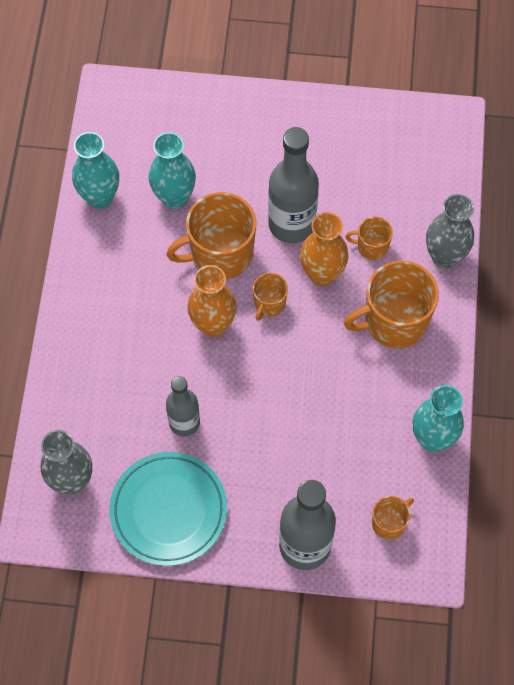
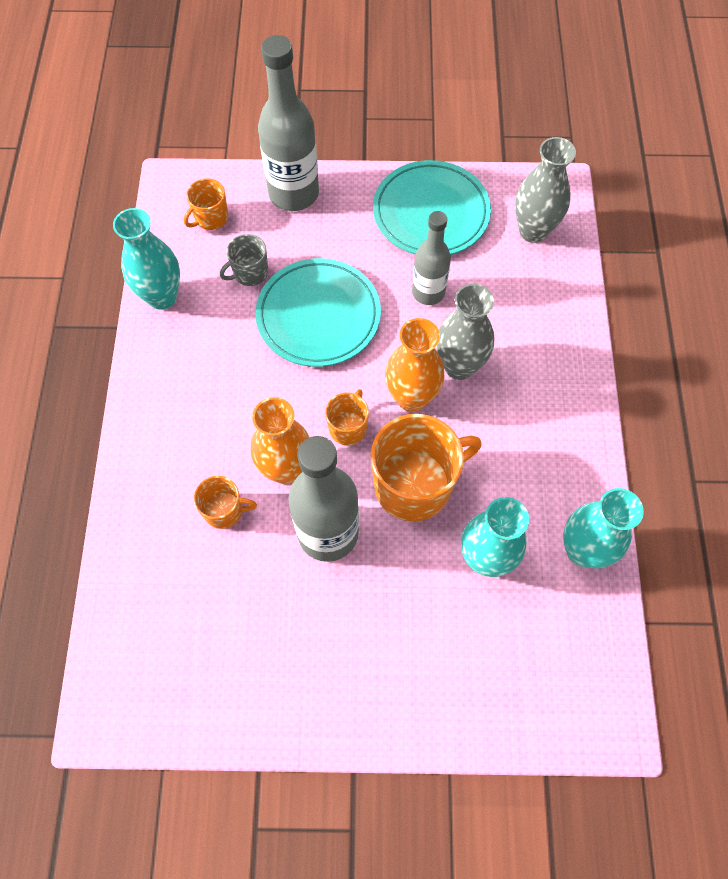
camera: 175 degrees right, 0 degrees up
(288, 407) = (318, 316): none -> turquoise plate
(350, 457) = (250, 273): none -> grey mug
(394, 321) = (199, 418): orange mug -> none
(444, 257) = (132, 504): grey vase -> grey vase (459, 366)

